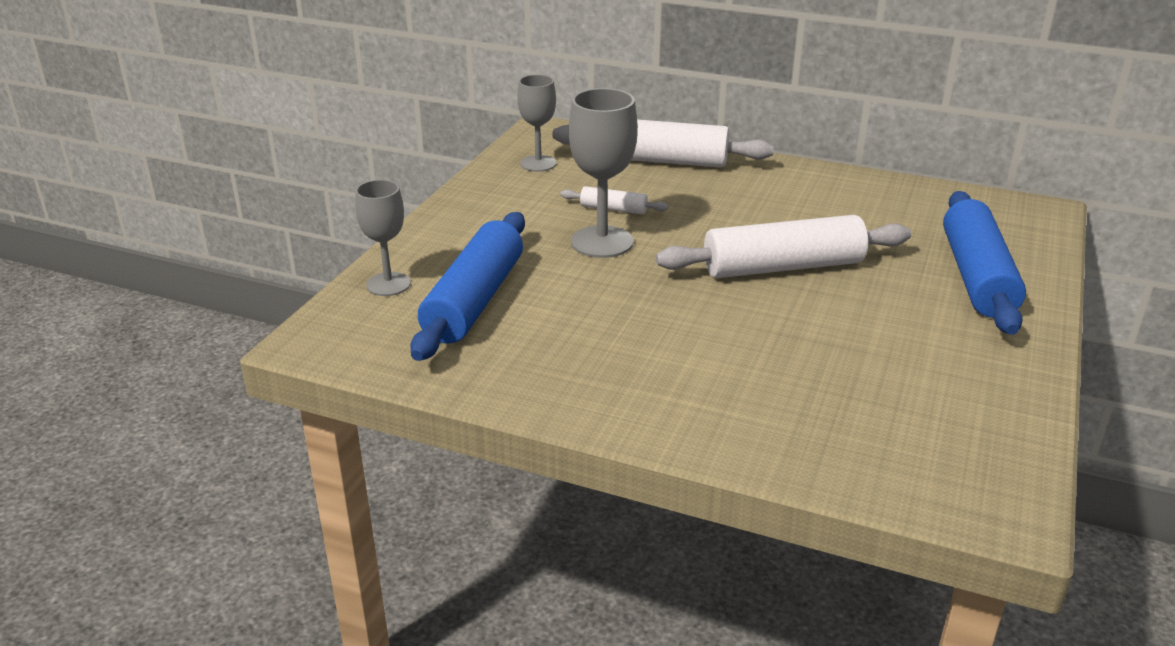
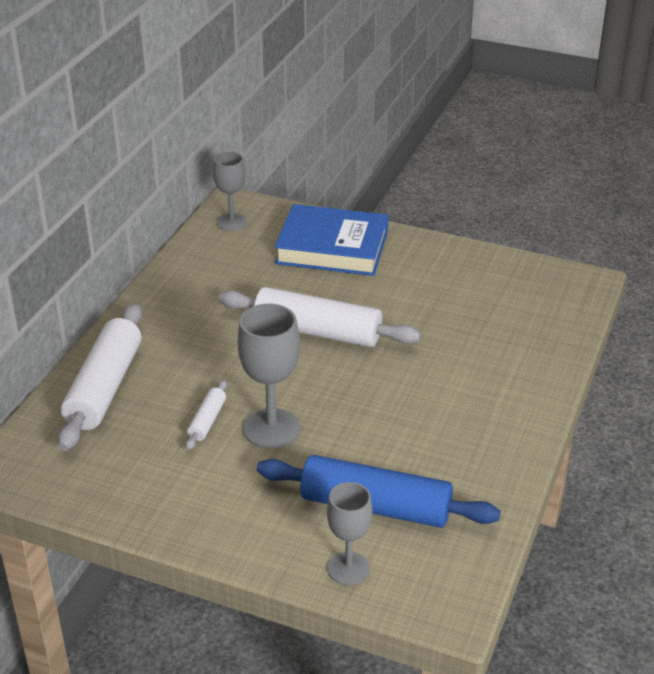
camera: 90 degrees left, 5 degrees up
(538, 163) = (94, 474): grey goblet -> grey goblet (231, 222)
(782, 267) = (317, 332): white rolling pin -> white rolling pin turned 60 degrees counterclockwise
(977, 277) = (332, 247): blue rolling pin -> blue book

